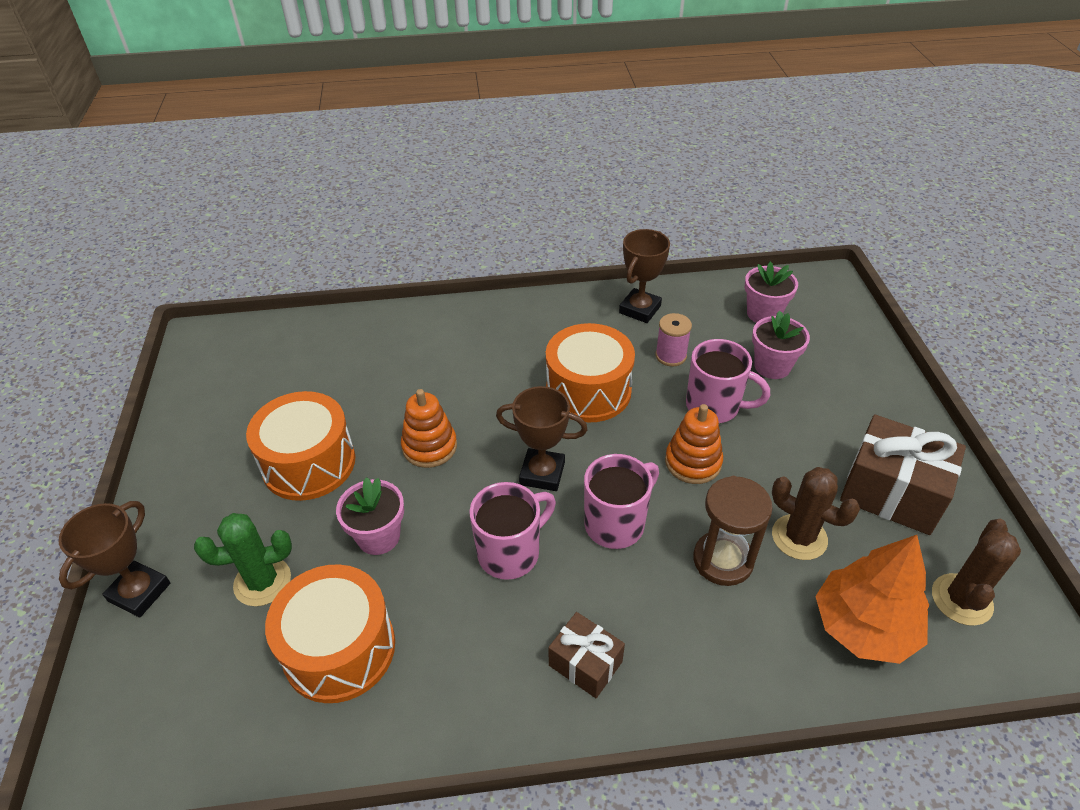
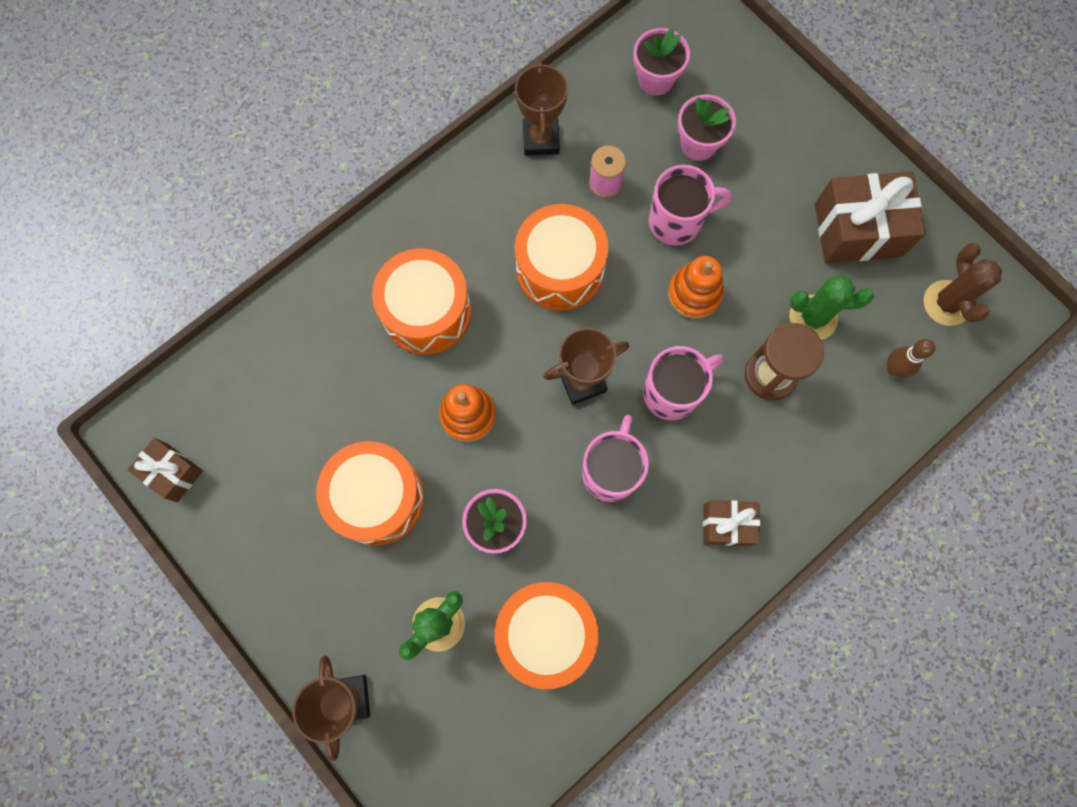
camera: 35 degrees left, 30 degrees up
(195, 371) = (172, 473): none -> brown gift
(461, 367) = (426, 311): none -> orange drum
(616, 524) = (672, 392): pink mug -> pink mug turned 45 degrees clockwise
(799, 537) = (813, 318): brown cactus -> green cactus
(863, 626) = (893, 369): orange tree -> brown bowling pin

